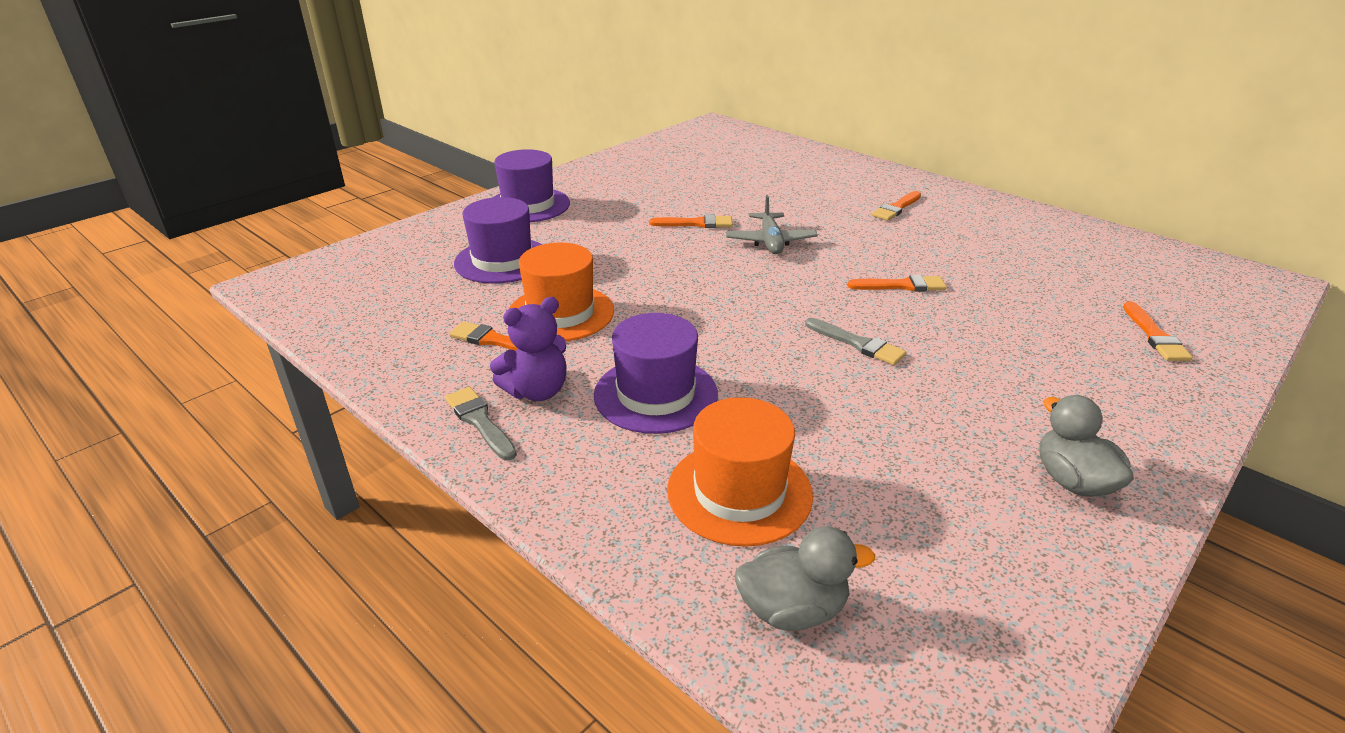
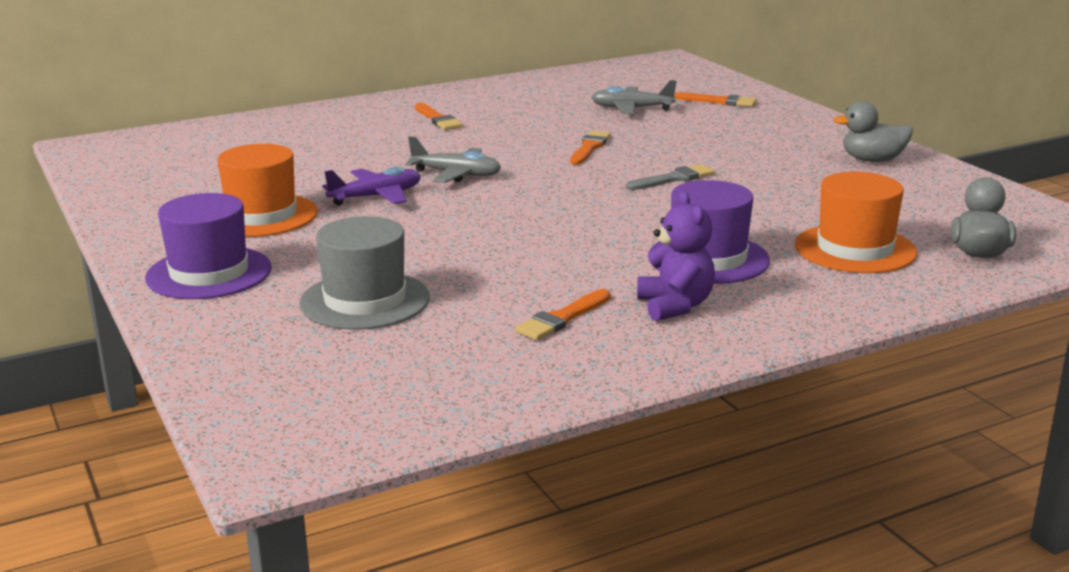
camera: 70 degrees left, 10 degrees down
(479, 421) = (714, 336): grey brush -> none
(502, 260) = (365, 300): purple hat -> grey hat
(561, 313) = (527, 282): orange hat -> orange hat (261, 215)
(696, 223) = (376, 197): orange brush -> purple plane
(1049, 288) = (631, 109): none -> grey plane

